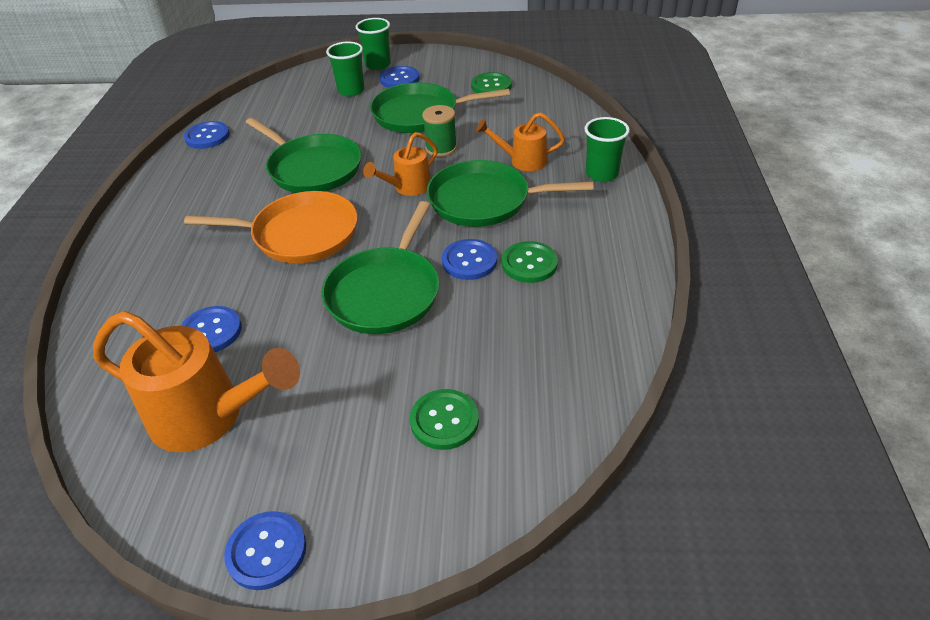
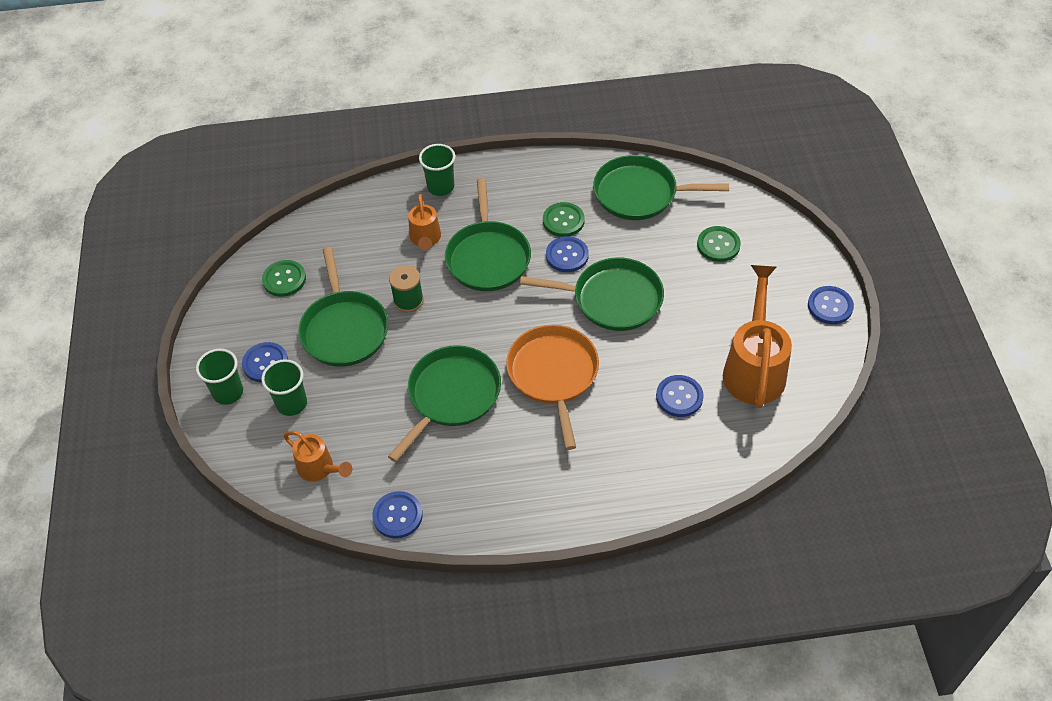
camera: 100 degrees left, 10 degrees up
(408, 187) = (475, 313): orange watering can -> orange watering can (319, 469)
(568, 345) = (640, 193): none -> green pan

